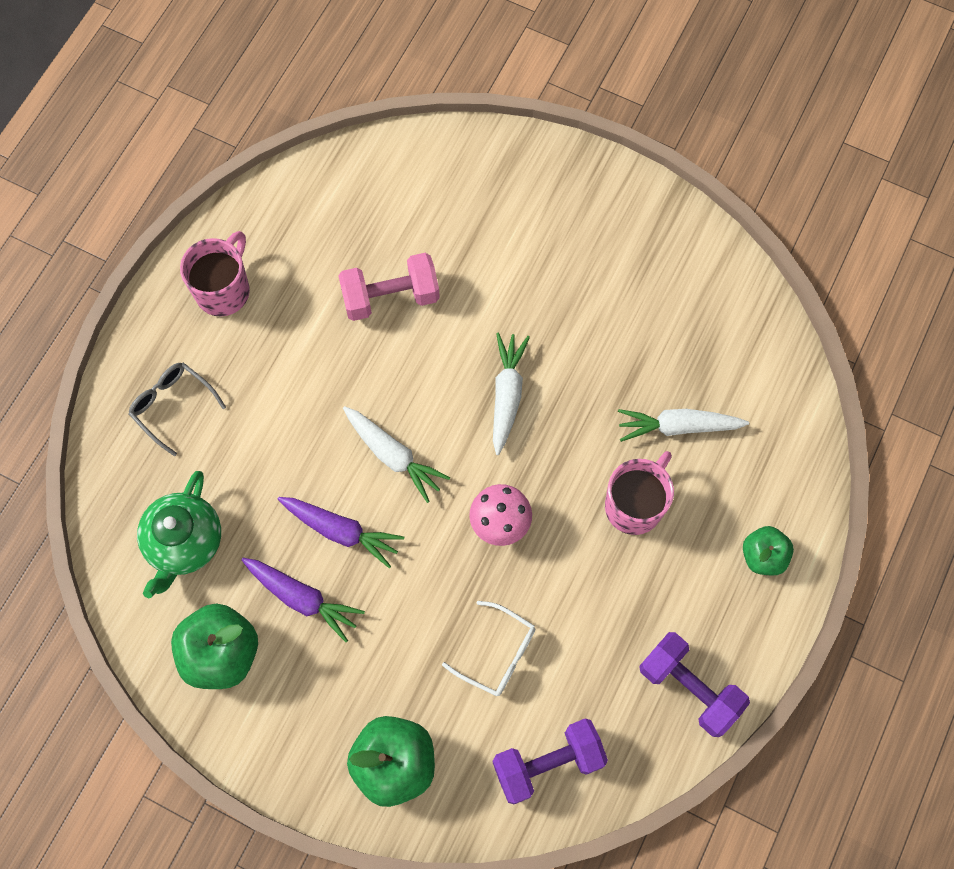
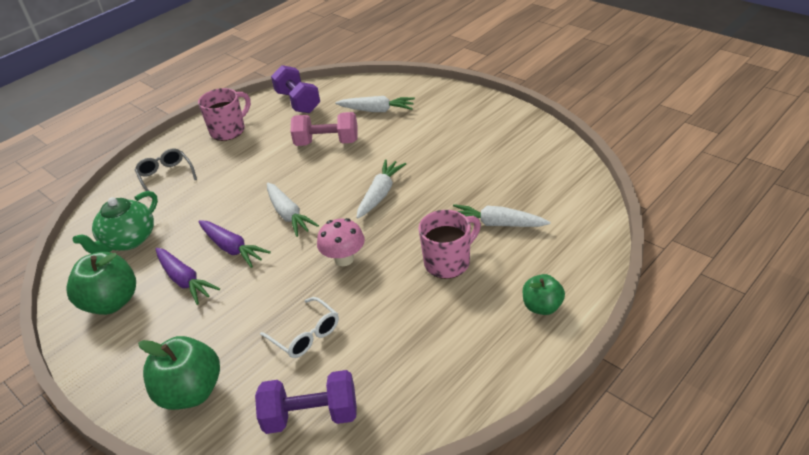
camera: 20 degrees right, 30 degrees down
(440, 212) = (377, 110): none -> white carrot
(689, 688) = (451, 384): purple dumbbell -> purple dumbbell (298, 102)

